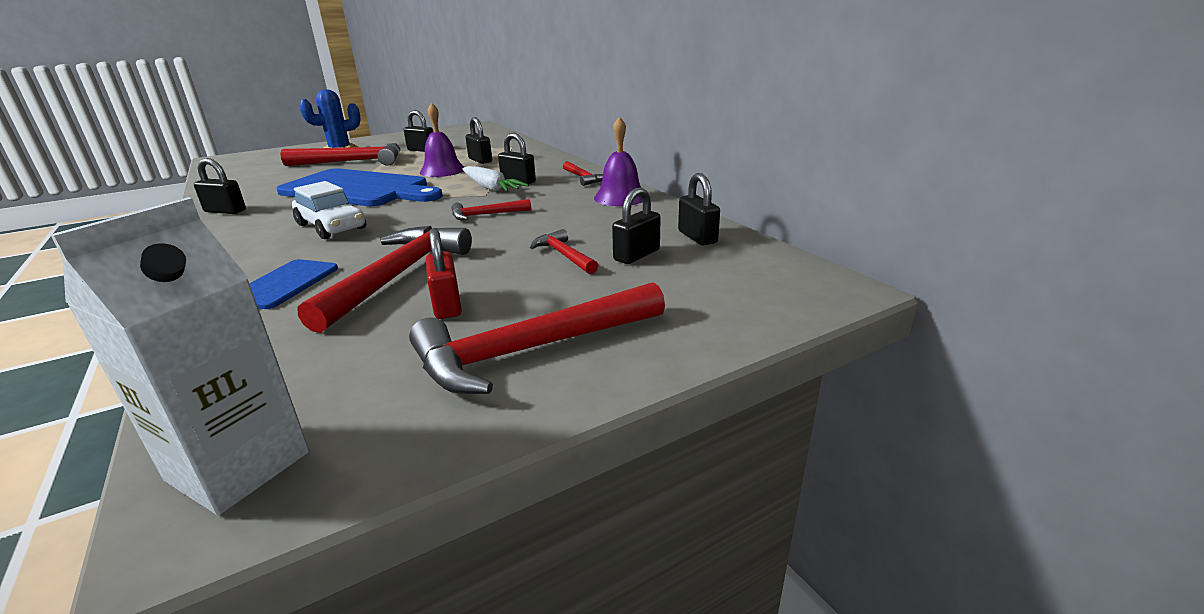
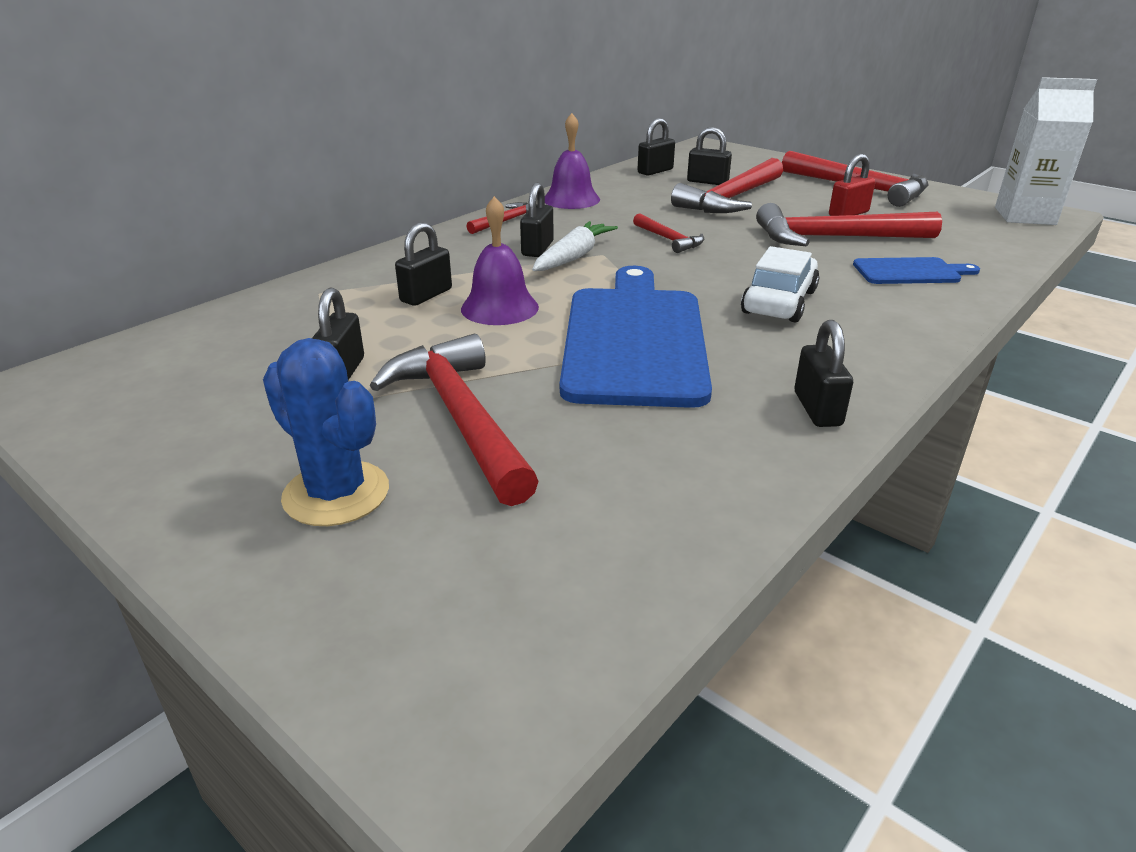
camera: 110 degrees left, 5 degrees up
(564, 255) = (731, 199): red hammer -> red hammer, size x1.97

